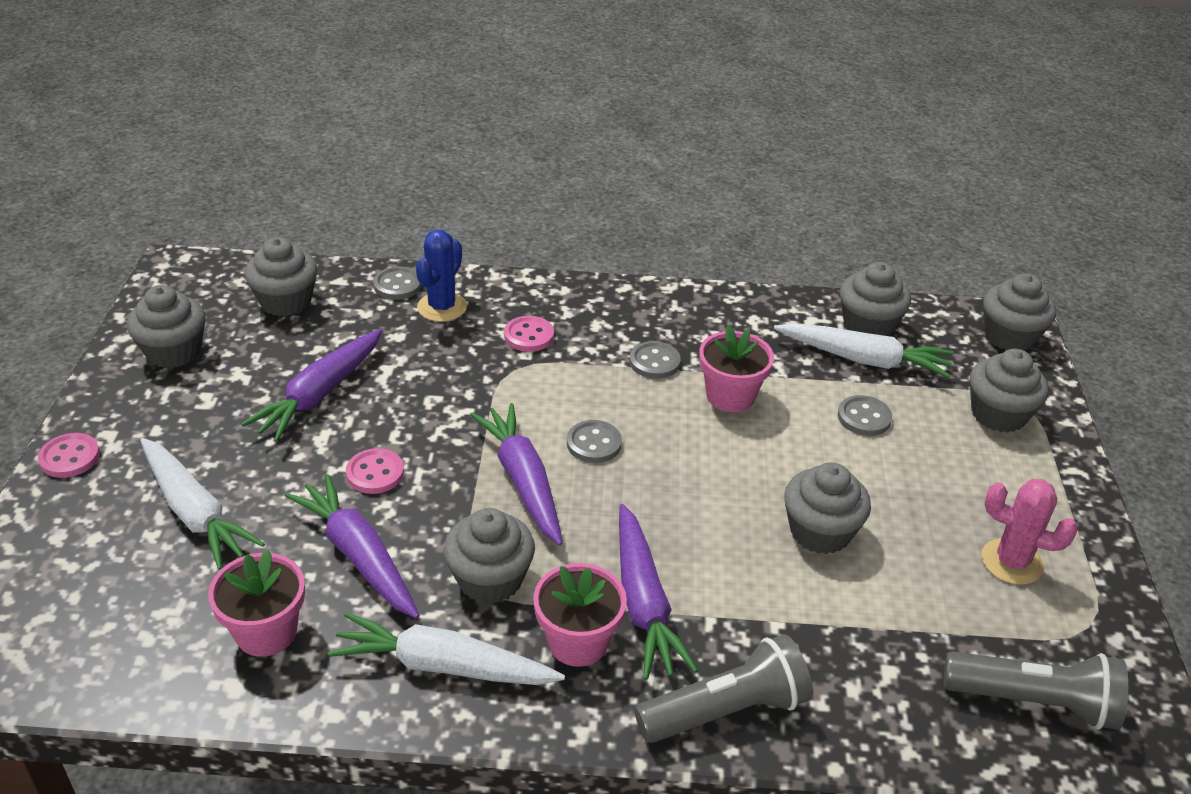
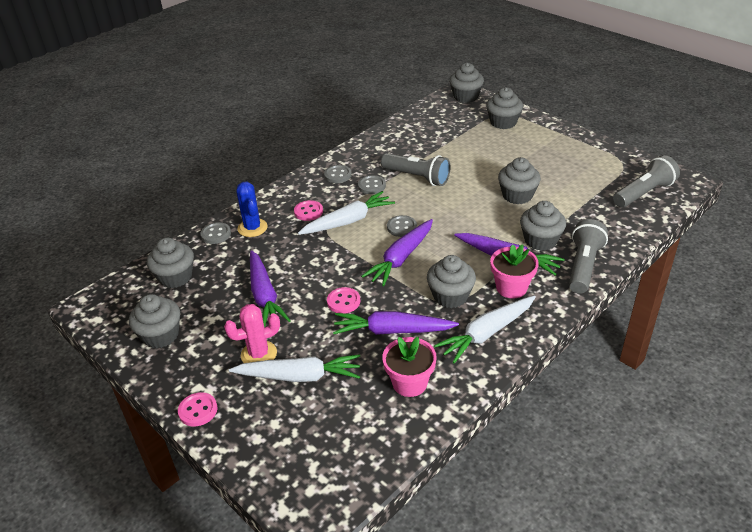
camera: 45 degrees left, 0 degrees up
(522, 480) = (401, 258): purple carrot -> purple carrot turned 75 degrees counterclockwise
(730, 396) = (417, 177): pink flower pot -> grey flashlight
(864, 359) = (437, 134): white carrot -> white carrot (348, 221)
(864, 417) = (469, 152): grey button -> grey button (338, 175)
(868, 325) = (419, 123): grey cupcake -> grey cupcake (540, 240)
(1011, 562) = (577, 161): pink cactus -> pink cactus (259, 354)

